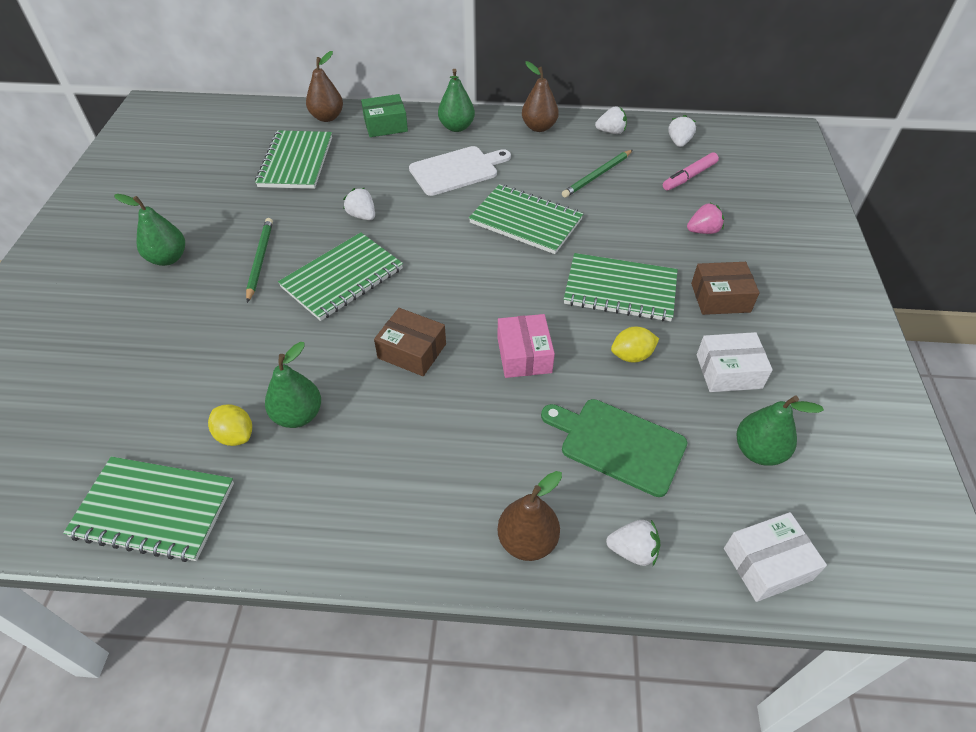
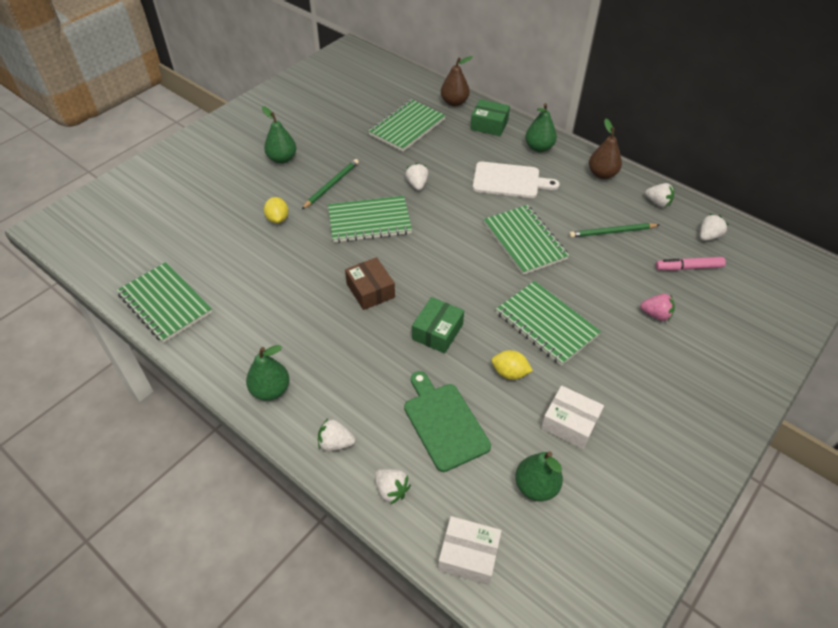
camera: 35 degrees right, 0 degrees up
(235, 435) = (234, 286): yellow lemon -> yellow lemon (278, 219)
(298, 415) = (274, 293): green pear -> green pear (270, 390)
(524, 355) = (437, 332): pink box -> green box
(527, 541) = (335, 443): brown pear -> white strawberry
(720, 297) = (618, 370): brown box -> none

